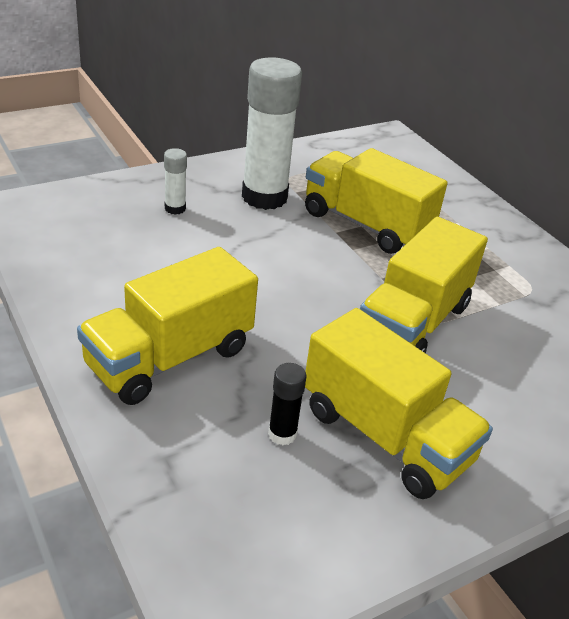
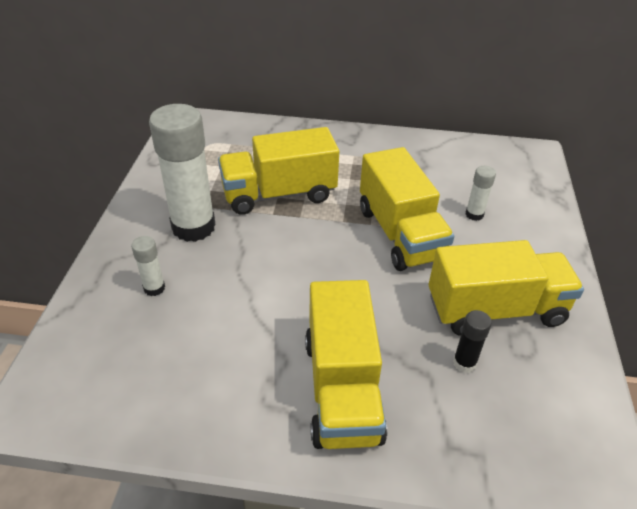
camera: 50 degrees left, 5 degrees up
(518, 369) = (474, 214): none -> white glue stick

